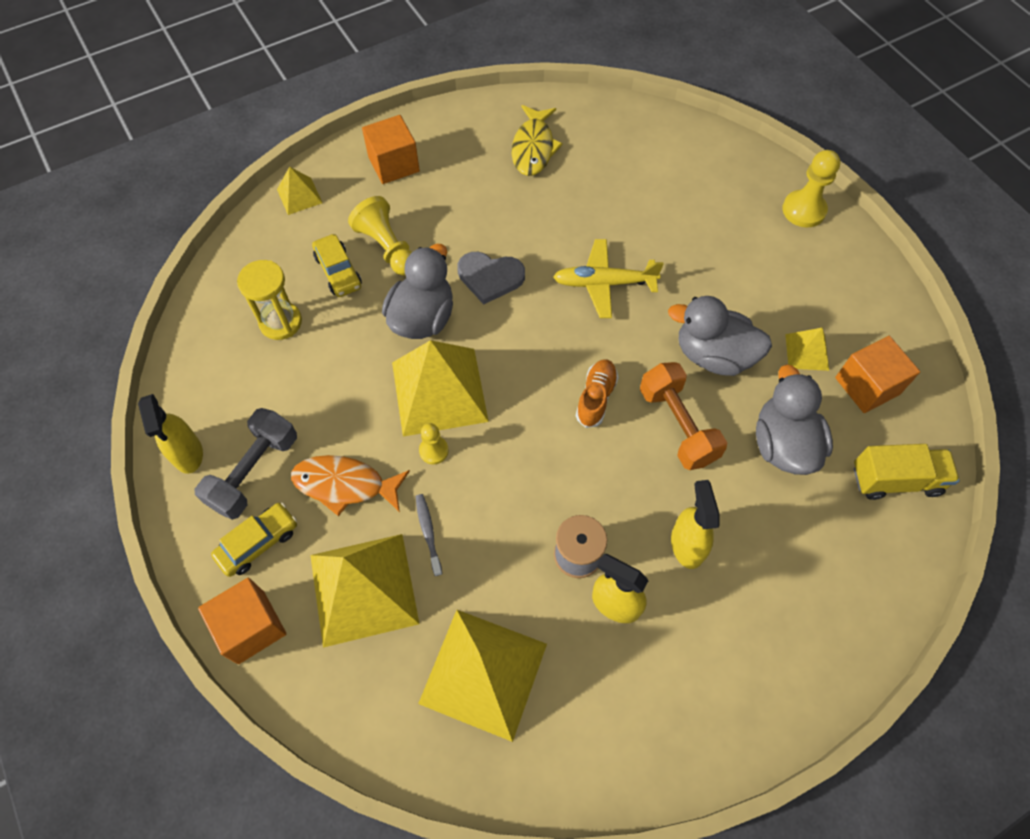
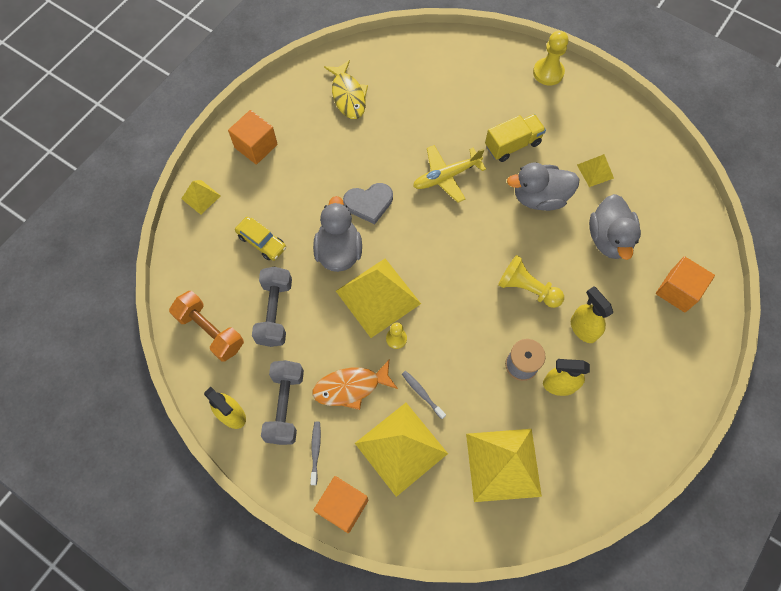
camera: 25 degrees left, 5 degrees up
(258, 543) = (315, 451): yellow car -> grey toothbrush
(280, 322) = (242, 295): yellow hourglass -> none
(306, 357) = (275, 312): none -> grey dumbbell
(387, 247) = (286, 210): yellow pawn -> yellow pawn (527, 288)
(596, 398) = (481, 258): orange shoe -> none
(677, 425) = (540, 254): orange dumbbell -> orange dumbbell (210, 331)
(783, 444) = (609, 238): grey duck -> grey duck turned 150 degrees counterclockwise
(867, 386) = (640, 179): orange cube -> orange cube (678, 291)
(895, 480) = (683, 233): yellow truck -> yellow truck (512, 145)

